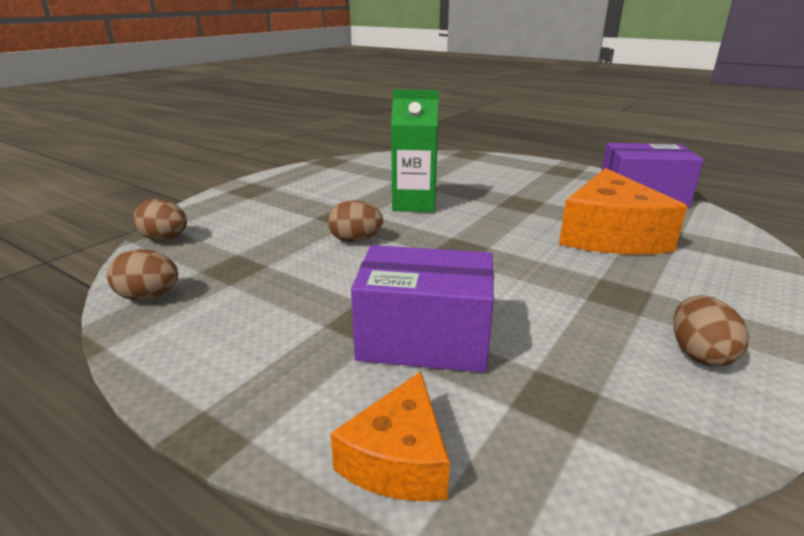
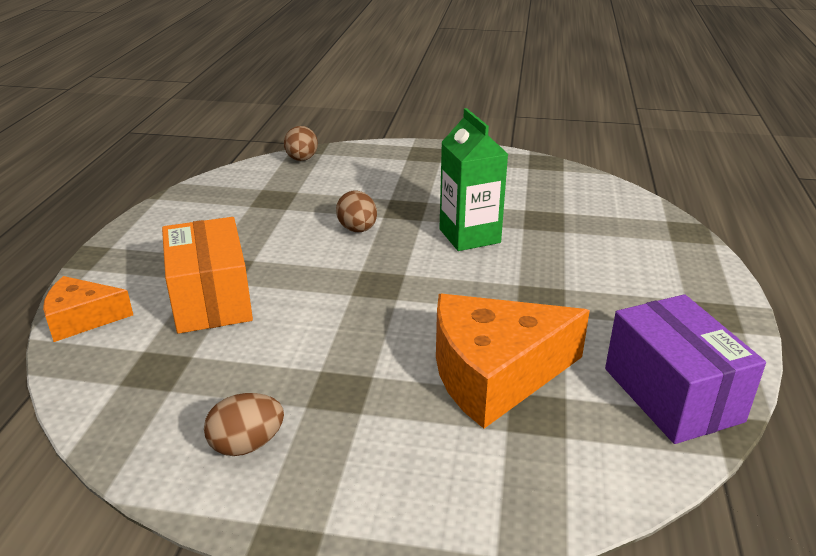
camera: 65 degrees right, 5 degrees up
(149, 297) = (218, 187): brown egg -> none
(424, 339) = (211, 299): purple box -> orange box

